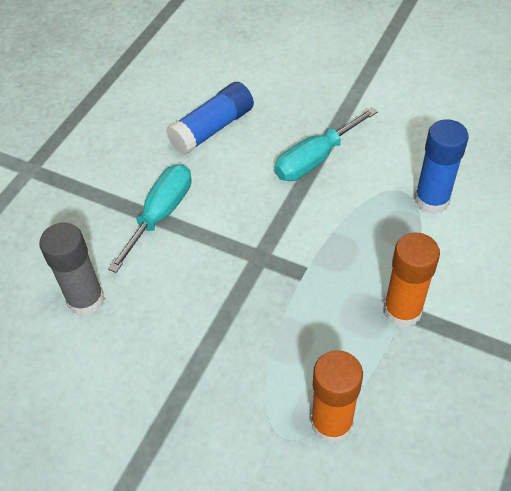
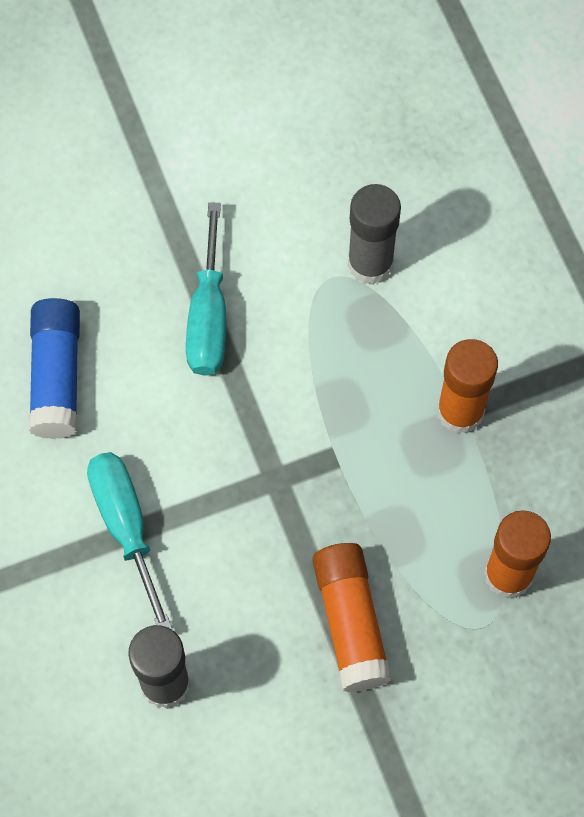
camera: 50 degrees left, 15 degrees up
(212, 360) = (350, 622): none -> orange glue stick
(431, 200) = (370, 264): blue glue stick -> grey glue stick

